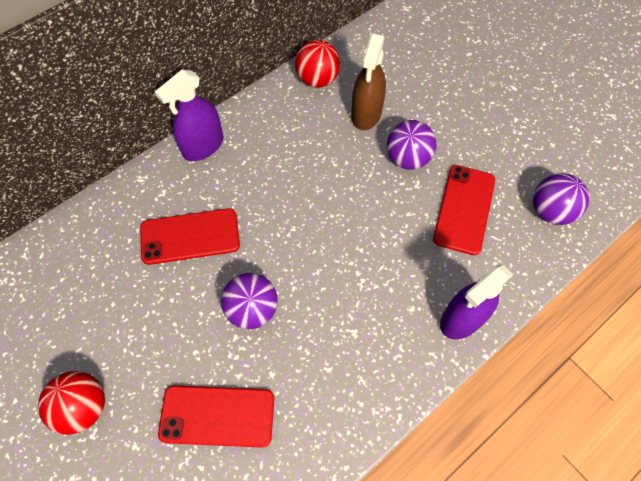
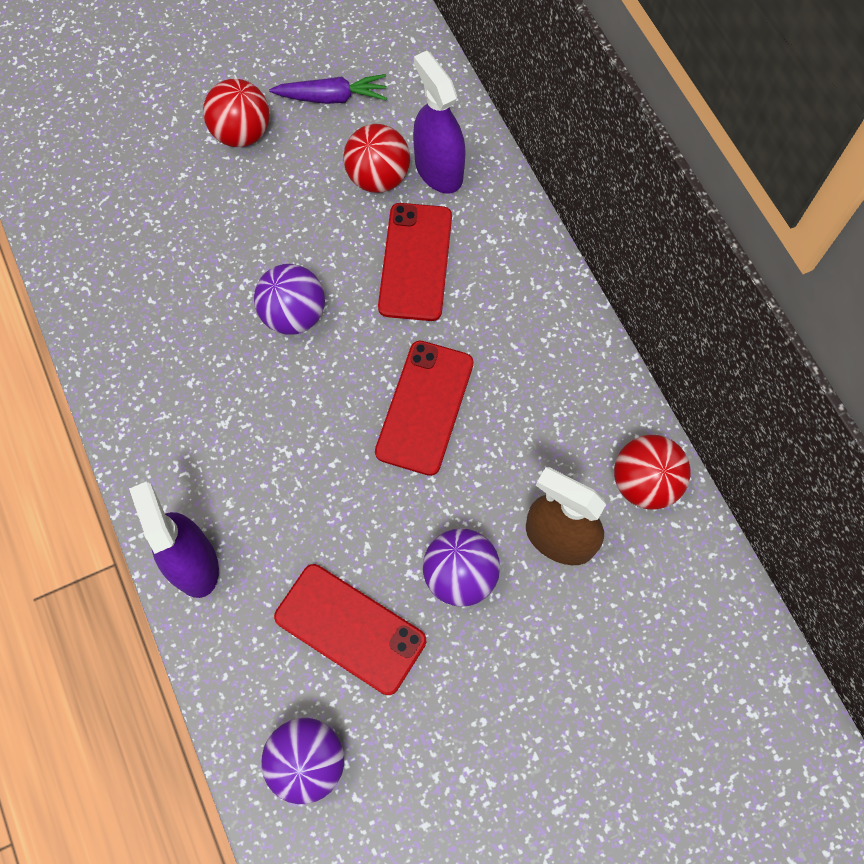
camera: 105 degrees right, 5 degrees up
(40, 339) = (332, 97): none -> purple carrot
(118, 281) = (378, 177): none -> red ball
(203, 146) = (554, 299): purple spray bottle -> purple spray bottle (438, 169)
(217, 416) = (183, 256): red phone -> red phone (425, 407)

